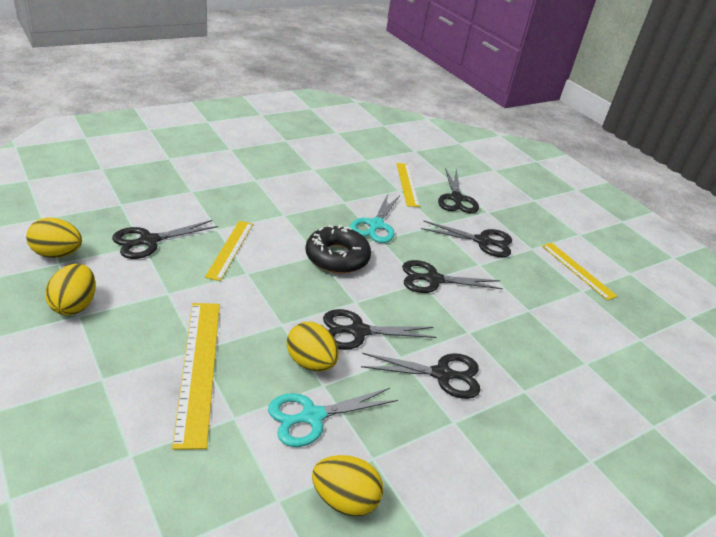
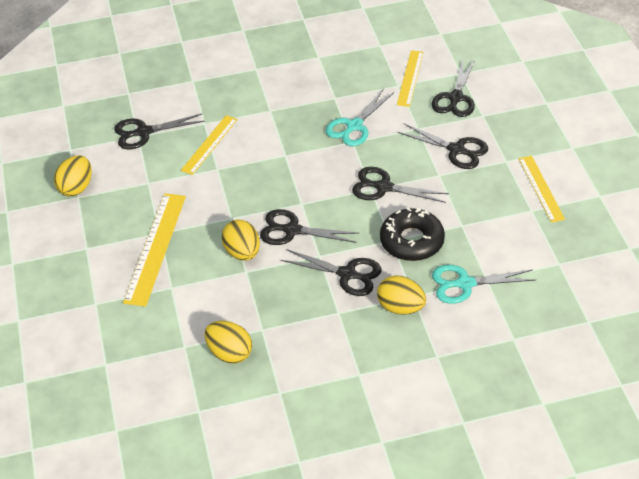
camera: 25 degrees right, 10 degrees up
(57, 254) = (70, 141): yellow egg -> yellow egg (400, 307)
(312, 416) = (228, 294): turquoise scissors -> turquoise scissors (465, 284)
(337, 257) = (302, 158): black donut -> black donut (412, 241)

